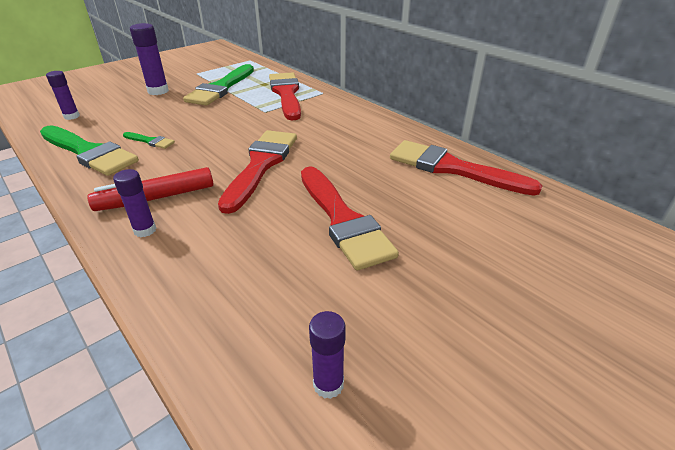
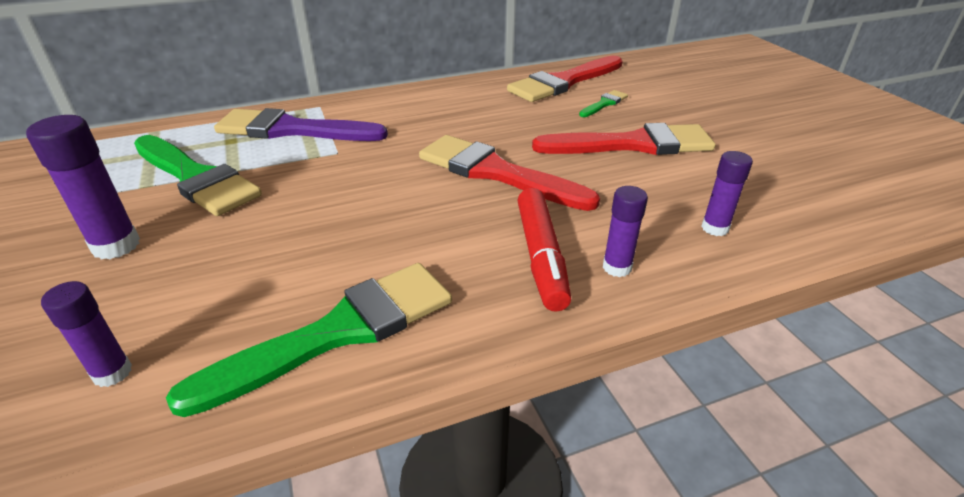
camera: 70 degrees left, 0 degrees up
(150, 141) = (349, 259): green brush -> green brush (604, 104)
(286, 94) = (292, 130): red brush -> purple brush
(328, 384) = (840, 184): purple glue stick -> purple glue stick (715, 228)

